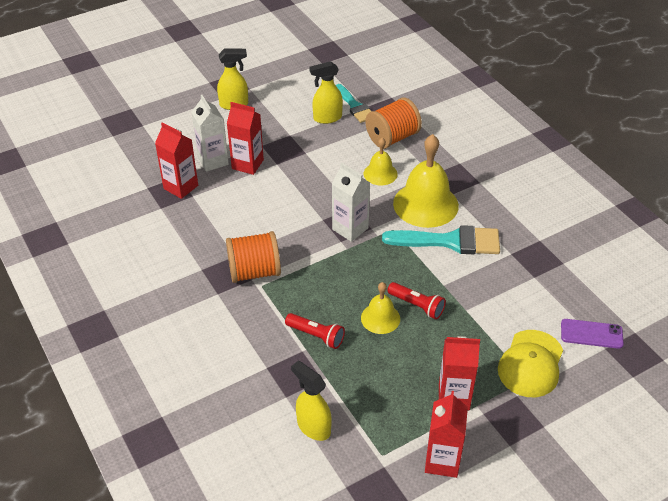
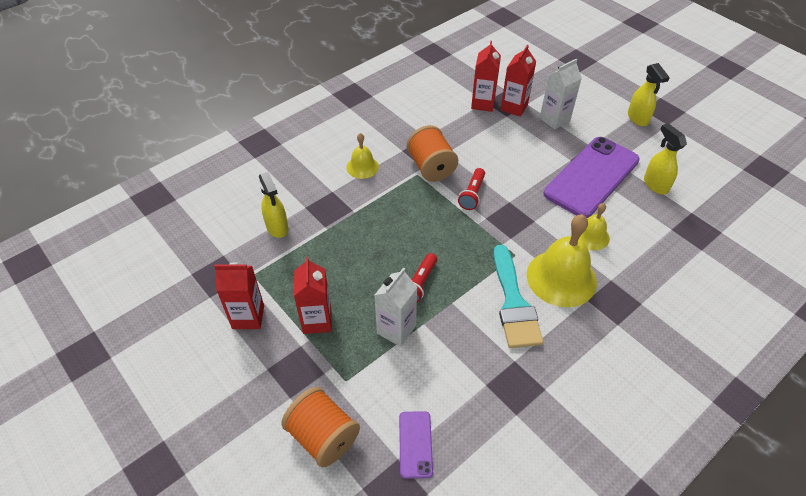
camera: 80 degrees right, 5 degrees up
(247, 164) = (560, 141): red carton -> red carton (483, 103)
(305, 155) = (591, 177): none -> purple phone
(313, 427) = (277, 227): yellow spray bottle -> yellow spray bottle turned 120 degrees clockwise
(316, 336) = (369, 216): red flashlight -> red flashlight (472, 194)
(350, 229) = (504, 222): white carton -> white carton (396, 329)
(355, 106) = (687, 203): turquoise brush -> none
(380, 318) = (398, 257): yellow bell -> yellow bell (362, 167)
(392, 138) = (652, 240): orange spool -> orange spool (323, 437)
(530, 364) = (364, 384): yellow cap -> none

